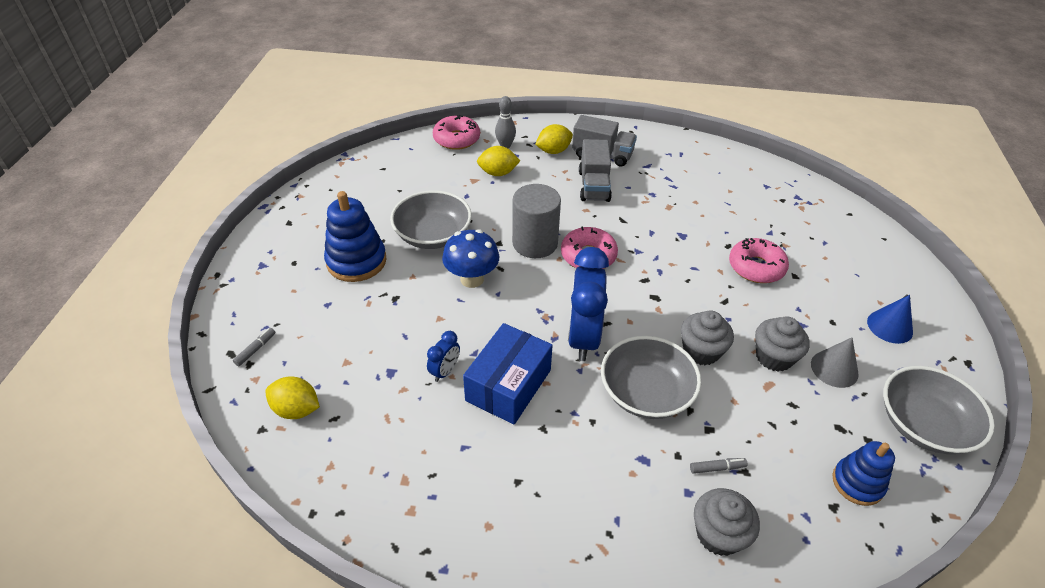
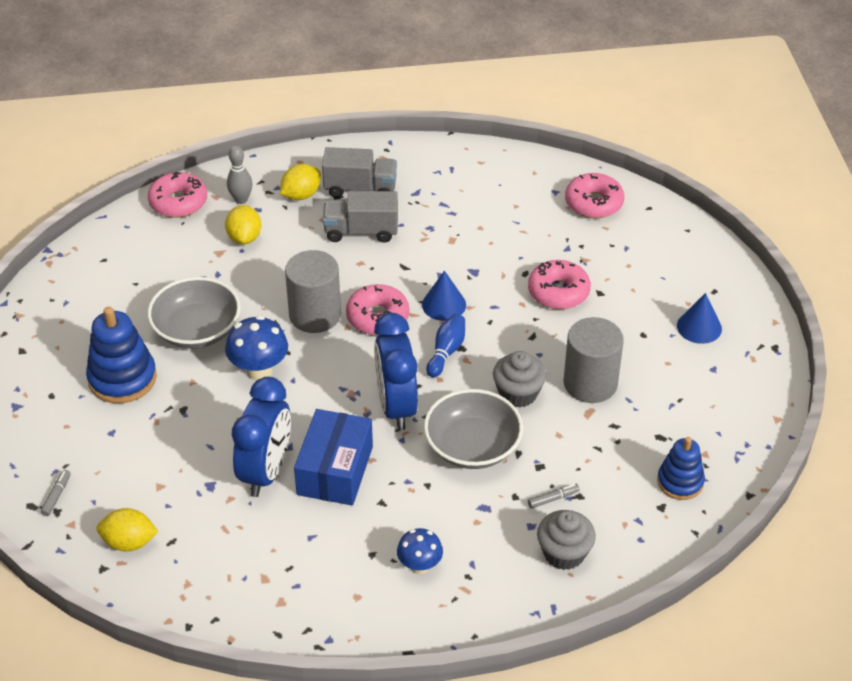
camera: 15 degrees left, 0 degrees up
(445, 371) = (266, 472): blue clock -> blue clock, size x2.13
(498, 173) = (244, 237): yellow lemon -> yellow lemon turned 75 degrees counterclockwise
(562, 508) = (420, 566): none -> blue mushroom
(594, 186) = (361, 231): grey truck -> grey truck turned 105 degrees clockwise
(642, 298) = (446, 352): none -> blue bowling pin
(649, 257) = (444, 304): none -> blue cone
(774, 357) = (590, 383): grey cupcake -> grey cylinder
(799, 201) = (593, 203): none -> pink donut
(834, 369) = (649, 382): grey cone -> none
(923, 425) = (735, 416): grey bowl -> none

